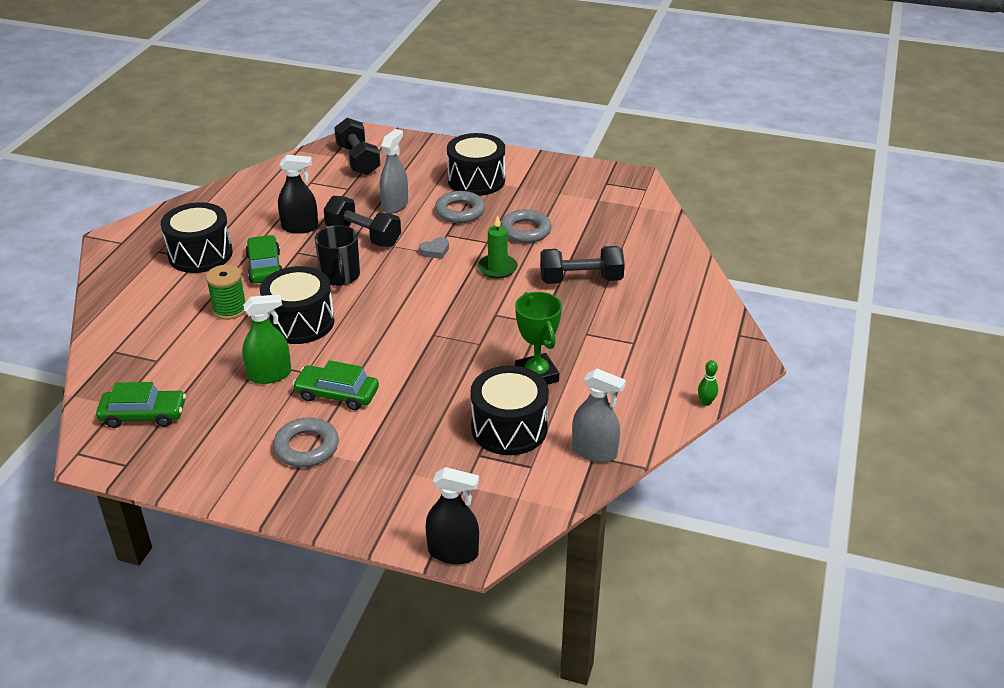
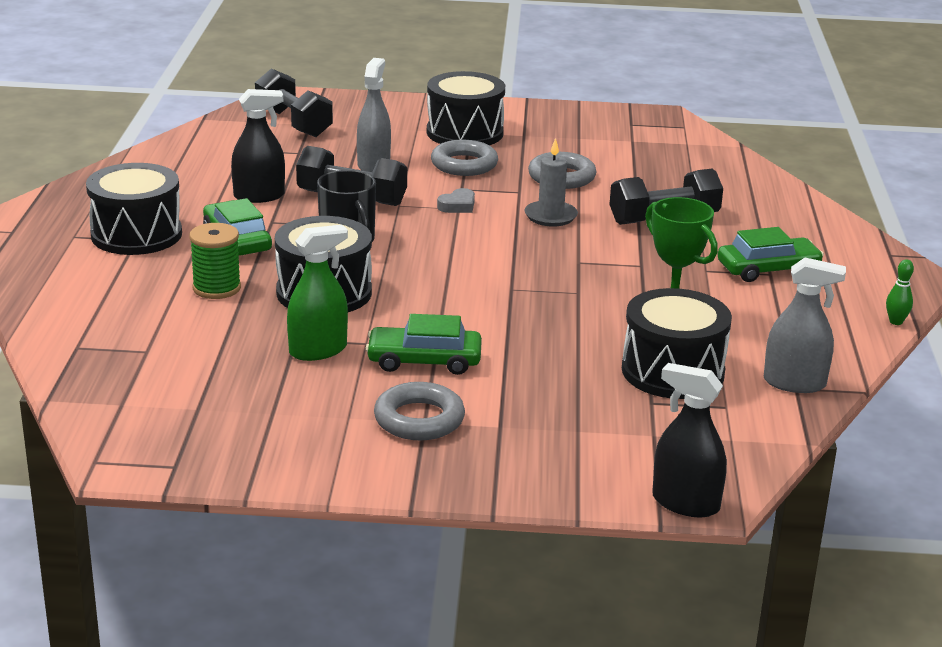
camera: 15 degrees left, 10 degrees down
(143, 415) = (166, 410): green car -> green car (768, 269)
(453, 552) = (685, 503): black spray bottle -> black spray bottle turned 150 degrees counterclockwise
(497, 268) = (550, 216): green candle -> grey candle

